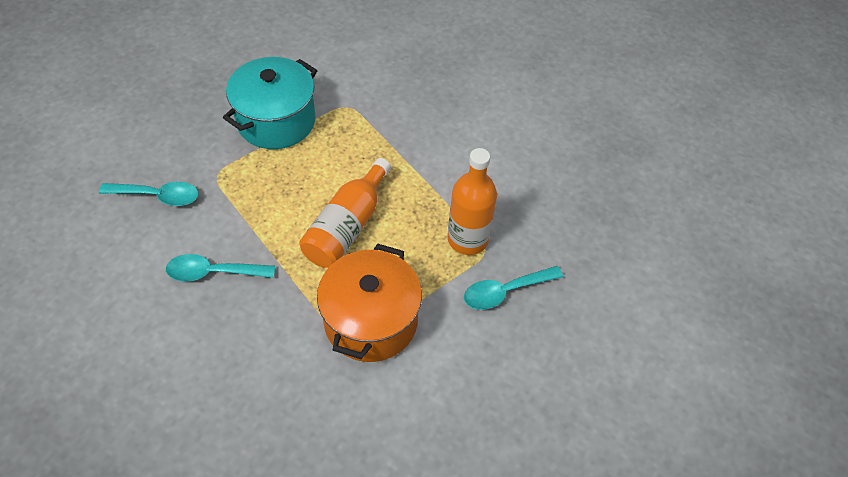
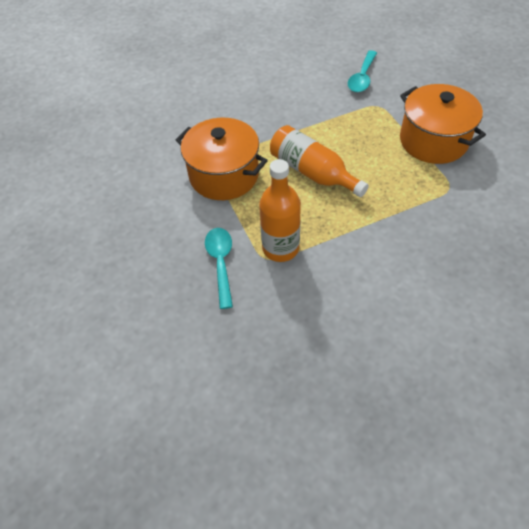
camera: 110 degrees right, 0 degrees up
(213, 272) = (289, 101): turquoise spoon -> none
(276, 121) = (433, 141): turquoise pot -> orange pot

